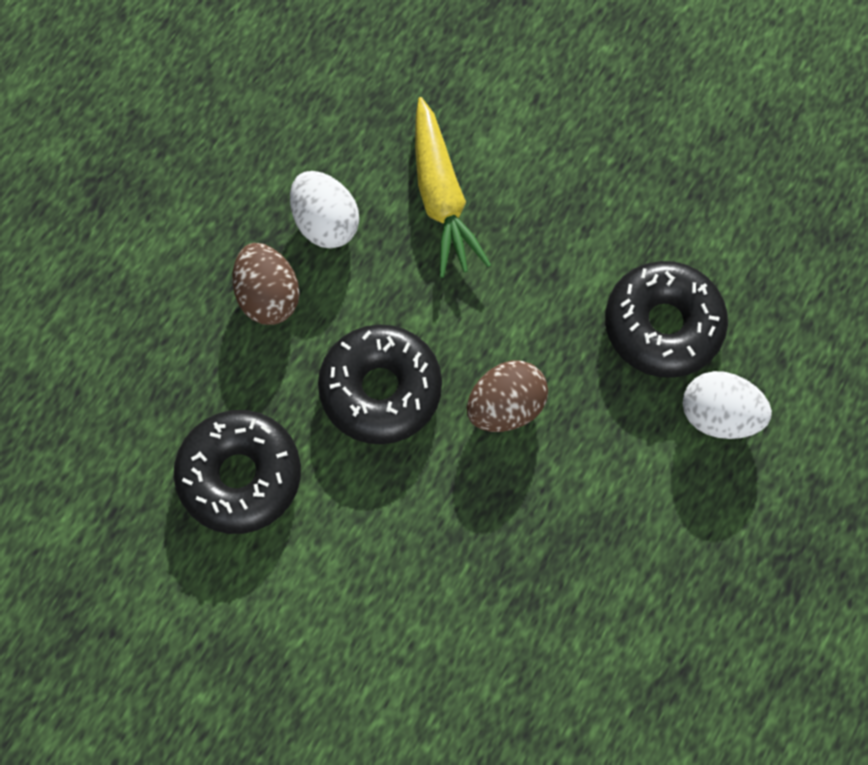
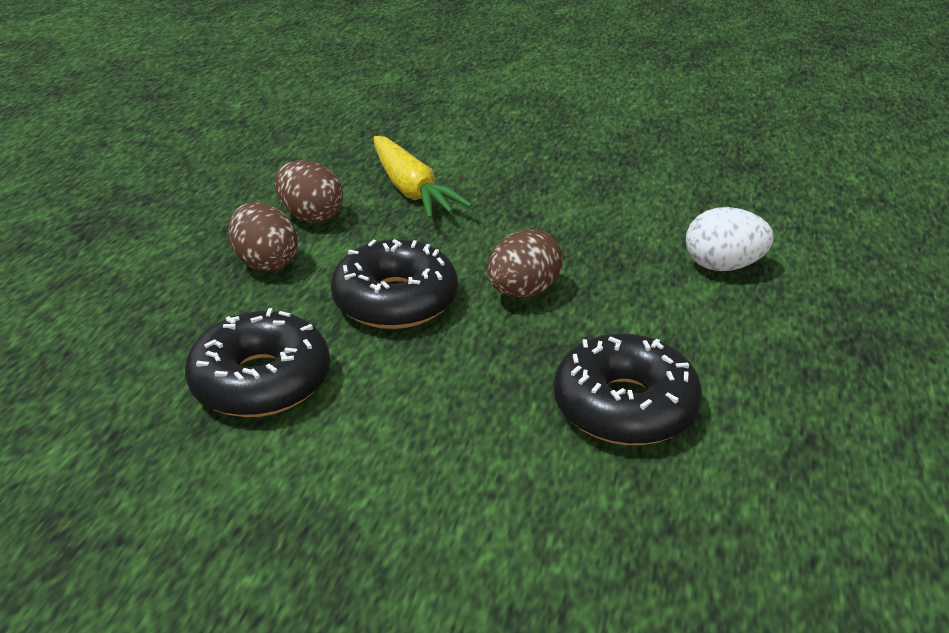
camera: 15 degrees left, 35 degrees down
(325, 223) = (310, 216): white egg -> brown egg
(663, 326) = (640, 226): black donut -> black donut (624, 406)

